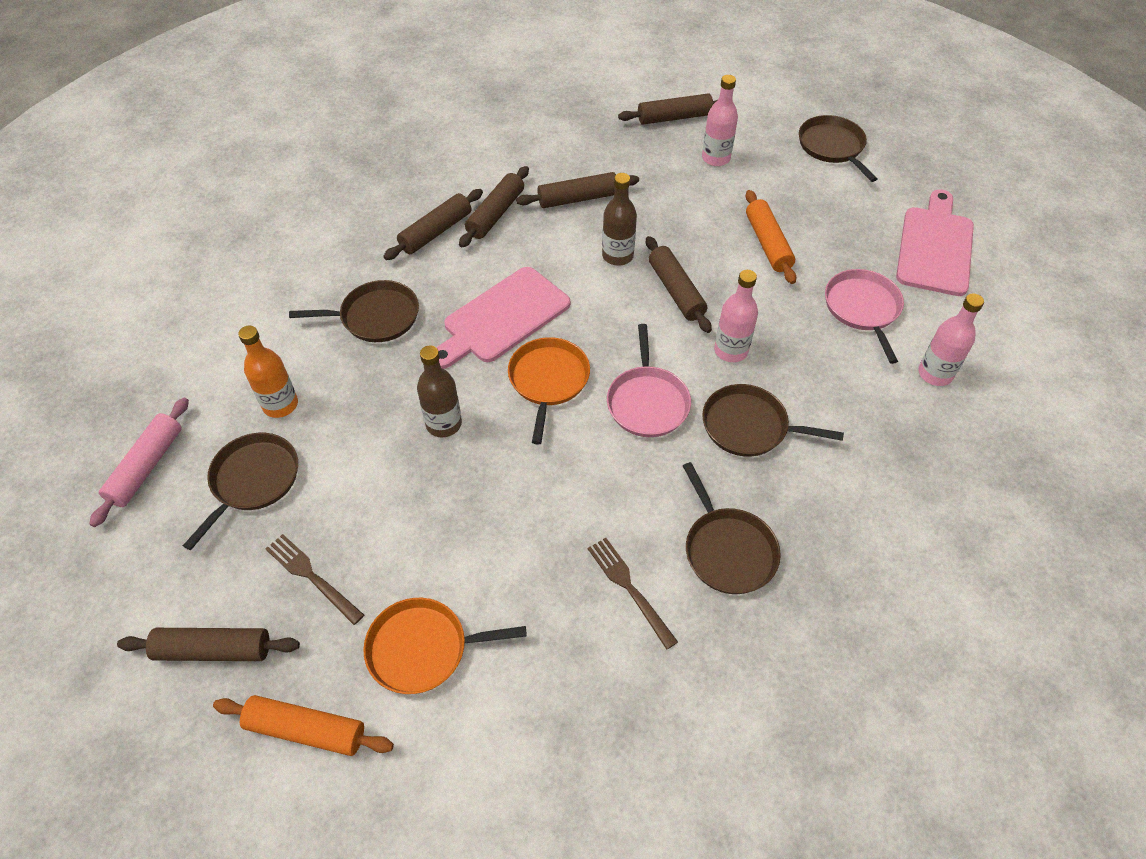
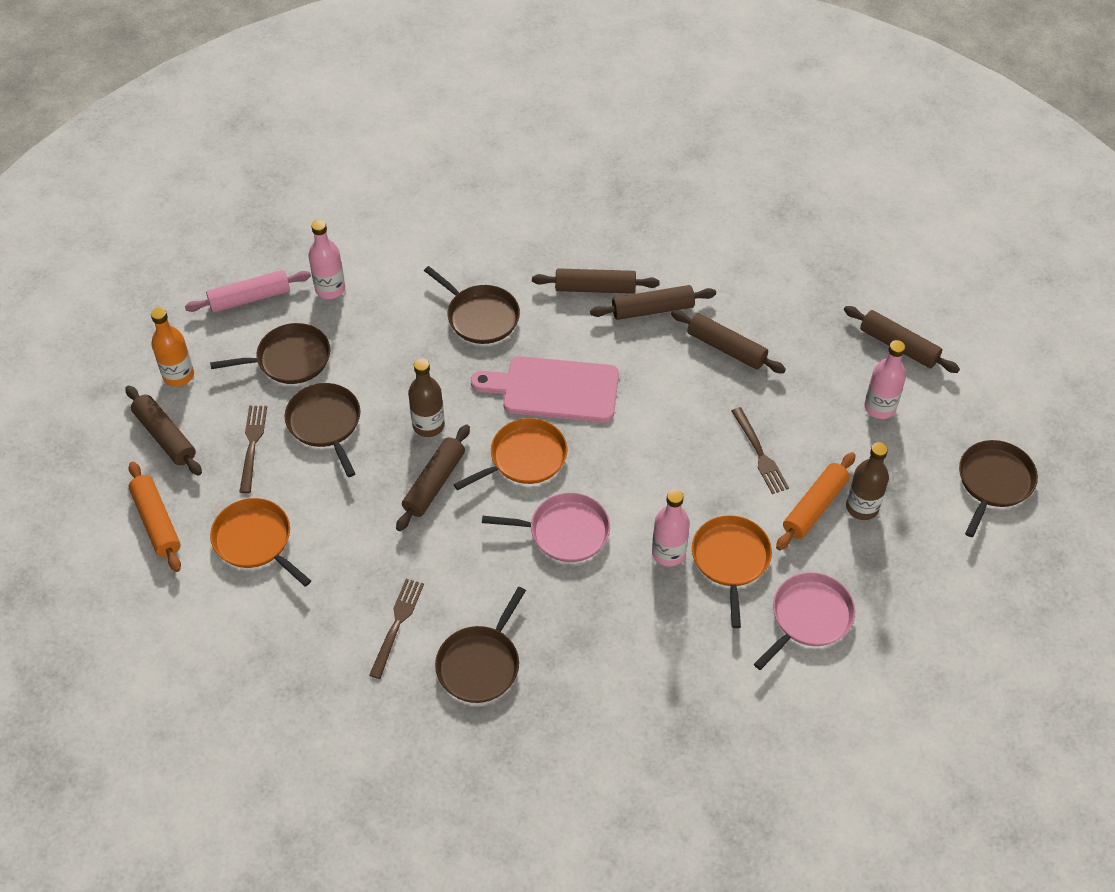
camera: 50 degrees right, 0 degrees up
(280, 405) = (358, 325): orange bottle -> orange bottle (178, 375)
(617, 256) = (691, 416): brown bottle -> brown bottle (862, 507)
(647, 402) = (564, 531): pink pan -> pink pan turned 135 degrees counterclockwise
(676, 291) = (694, 478): brown rolling pin -> brown rolling pin (434, 483)
(691, 242) = (759, 454): none -> brown fork
(749, 426) = (604, 610): brown pan -> brown pan (325, 423)
(771, 319) = (730, 560): none -> orange pan
(935, 247) = (944, 631): pink cutting board -> none
(935, 374) = (786, 709): pink bottle -> pink bottle (330, 289)

